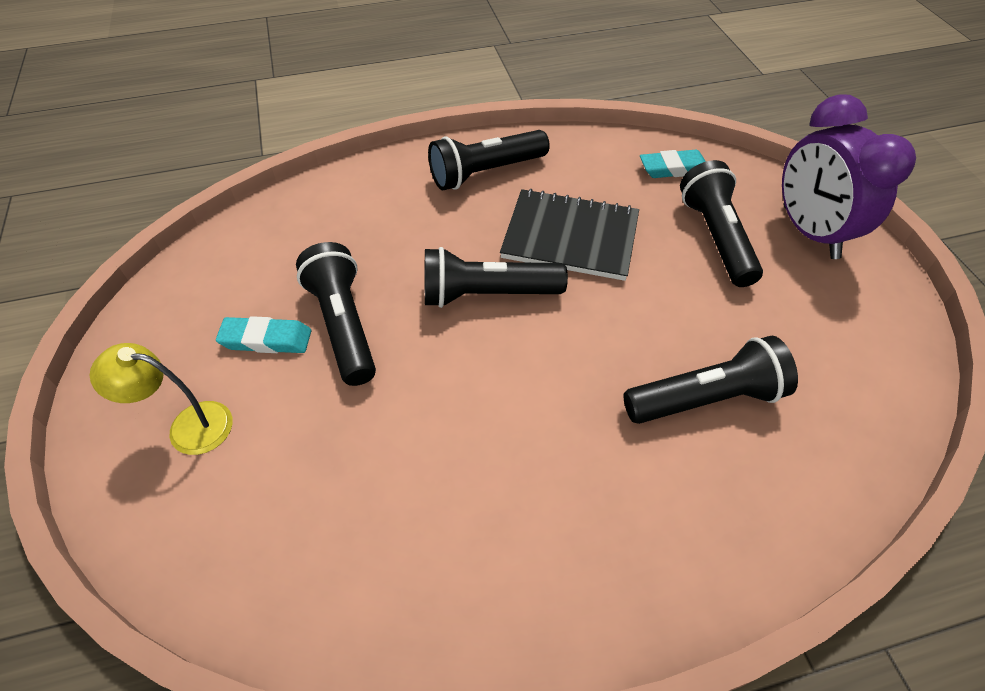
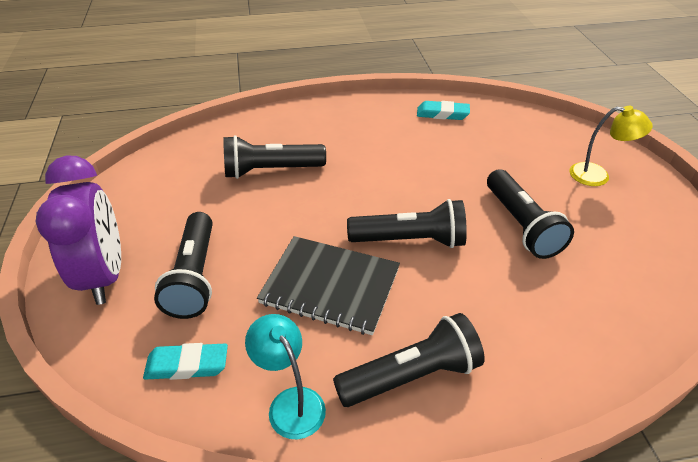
camera: 175 degrees left, 10 degrees down
(266, 339) = (576, 219): turquoise eraser -> turquoise eraser (442, 114)
(579, 152) = (290, 403): none -> turquoise lamp

